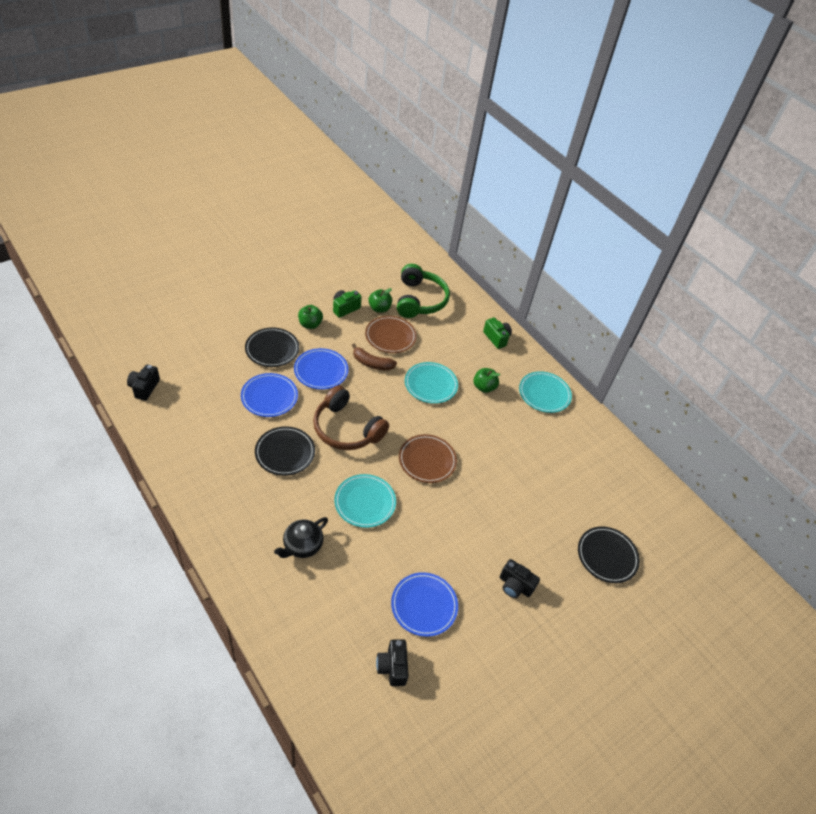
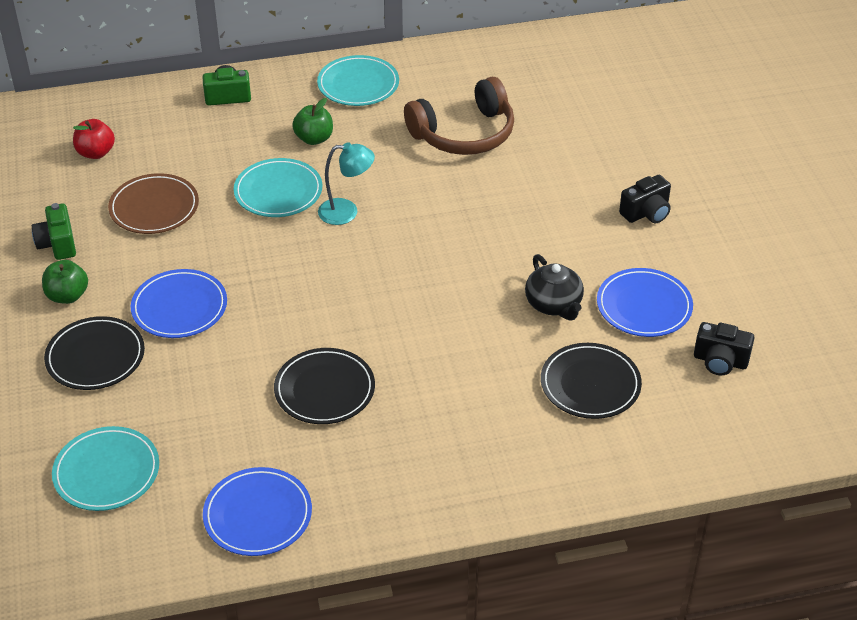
camera: 60 degrees left, 5 degrees down
(144, 388) = (85, 550): black camera -> none
(269, 397) = (200, 383): blue plate -> blue plate (258, 515)
(302, 545) = (502, 408): black teapot -> black teapot (554, 304)
(346, 429) = (314, 307): brown headphones -> brown headphones (464, 133)
(365, 502) = (458, 321): turquoise plate -> turquoise plate (106, 472)
(372, 363) = (198, 244): brown banana -> none
(379, 308) = (85, 203): green apple -> none
(419, 300) = (96, 153): green headphones -> red apple
(427, 460) = (415, 236): brown plate -> none
(430, 421) = (346, 212): none -> turquoise lamp
(607, 556) = (635, 119): black plate -> black plate (590, 384)

